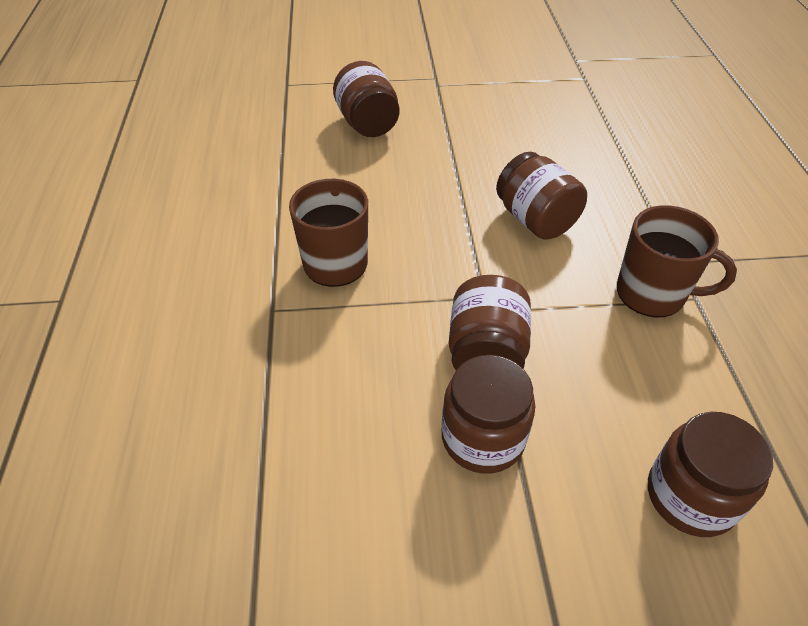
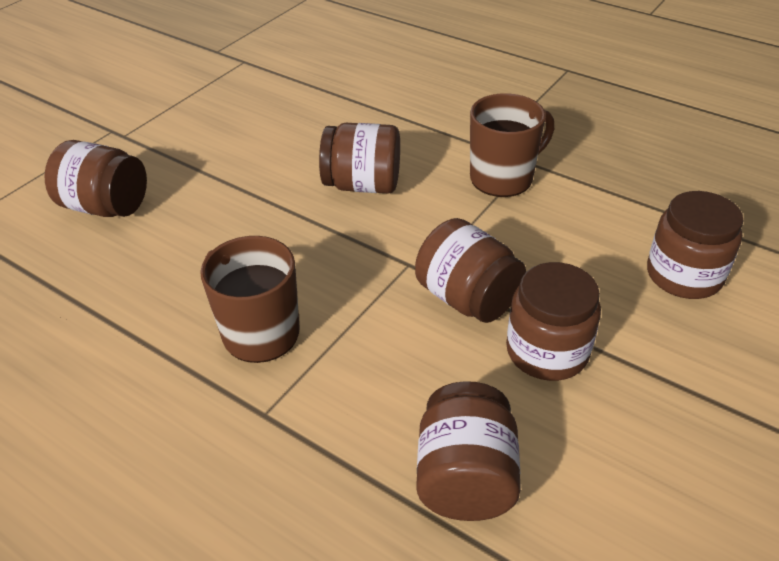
camera: 50 degrees left, 5 degrees down
(310, 455) = (465, 477): none -> brown jar

